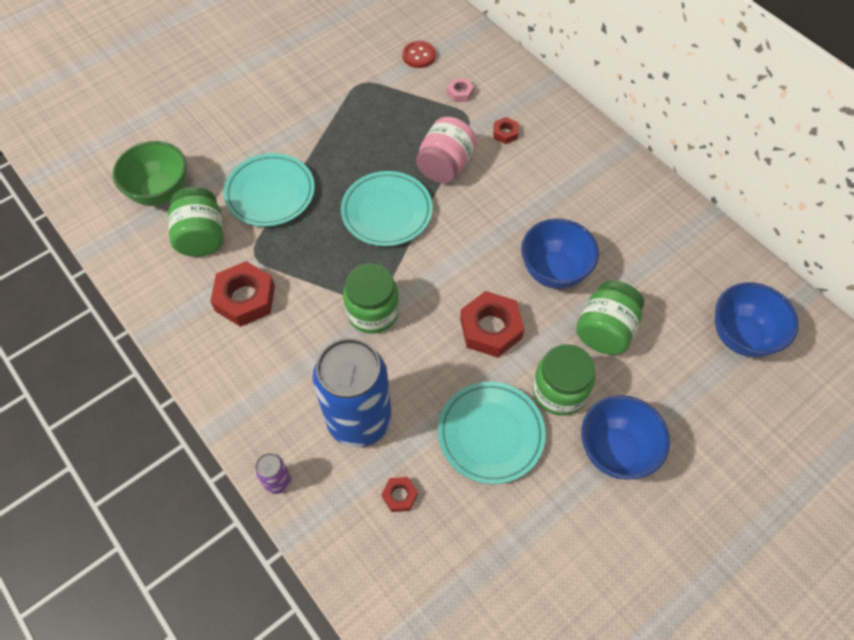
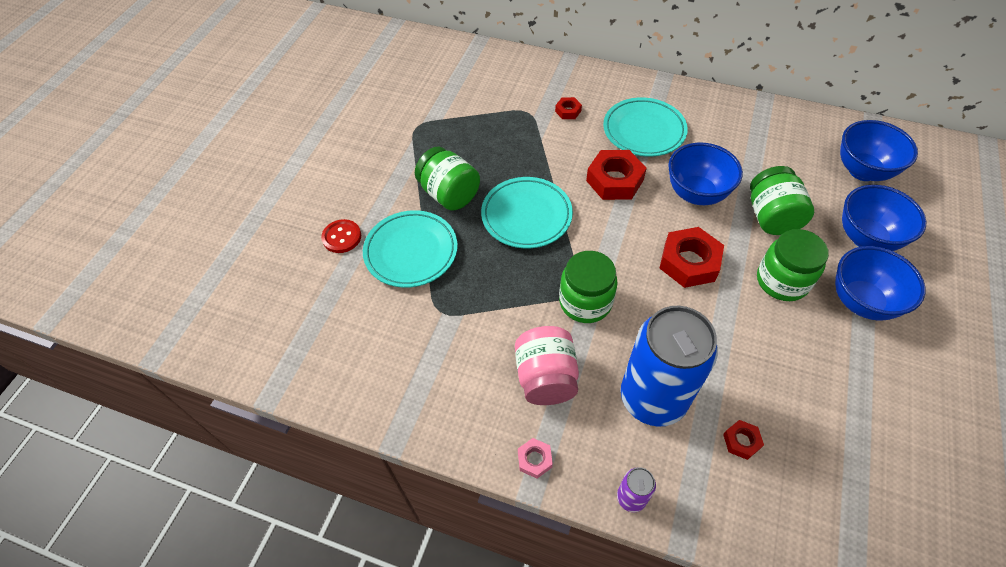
camera: 30 degrees left, 5 degrees down
(161, 192) = (304, 304): green bowl -> none
(202, 237) = (377, 322): green jar -> green jar (449, 194)
(245, 298) = (463, 353): red nut -> red nut (615, 180)
(419, 55) = (448, 85): red button -> red button (342, 237)
(445, 166) = (542, 157): pink jar -> pink jar (546, 378)
(460, 93) = (506, 98): pink nut -> pink nut (534, 460)
(491, 434) = (764, 345): turquoise plate -> turquoise plate (644, 131)
(678, 399) = (866, 238): none -> blue bowl

